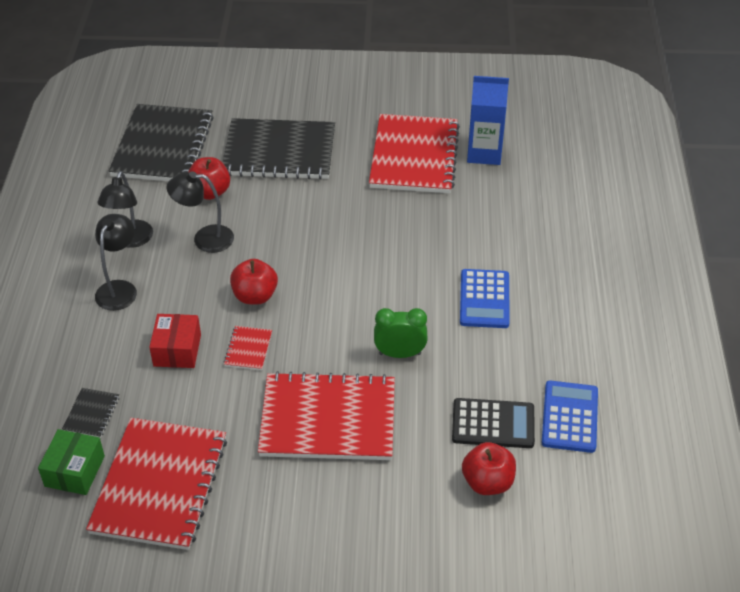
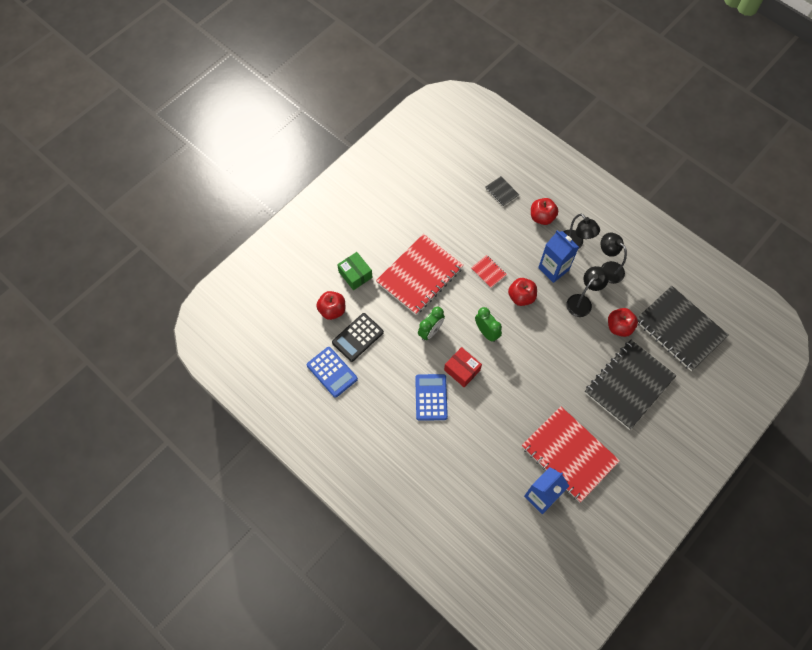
camera: 130 degrees right, 20 degrees up
(74, 471) = (475, 170): green box -> green box (355, 274)
(101, 344) = (542, 217): none -> red apple
(160, 485) = (441, 194): red notebook -> none
(177, 350) = (512, 244): red box -> red box (462, 370)
(180, 288) = (553, 269): none -> blue carton
(341, 300) = (486, 332): none -> green clock
(484, 299) = (431, 397): blue calculator -> blue calculator turned 45 degrees clockwise

